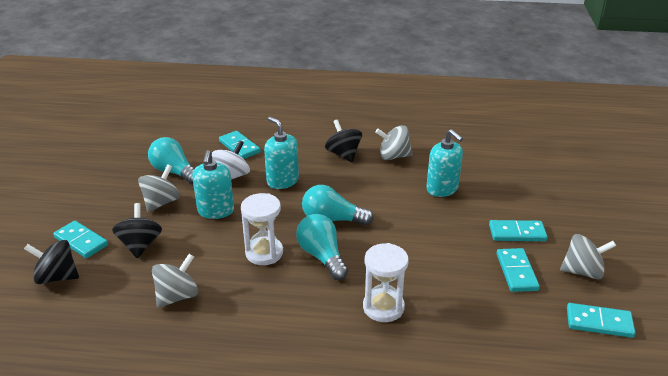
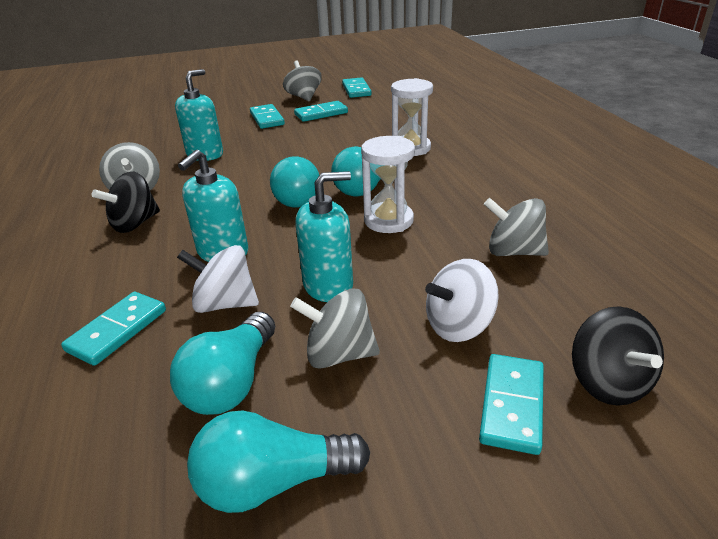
camera: 110 degrees left, 0 degrees up
(117, 175) = (273, 482): none -> turquoise light bulb
(140, 245) = (459, 325): black spinning top -> white spinning top

